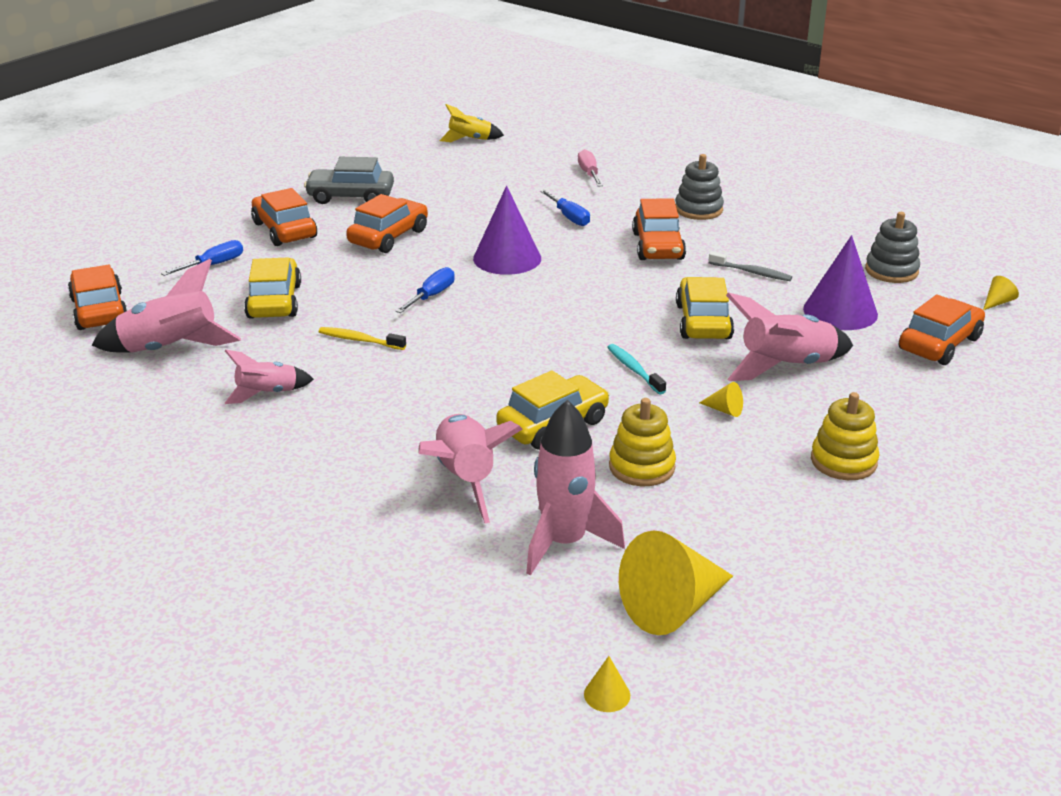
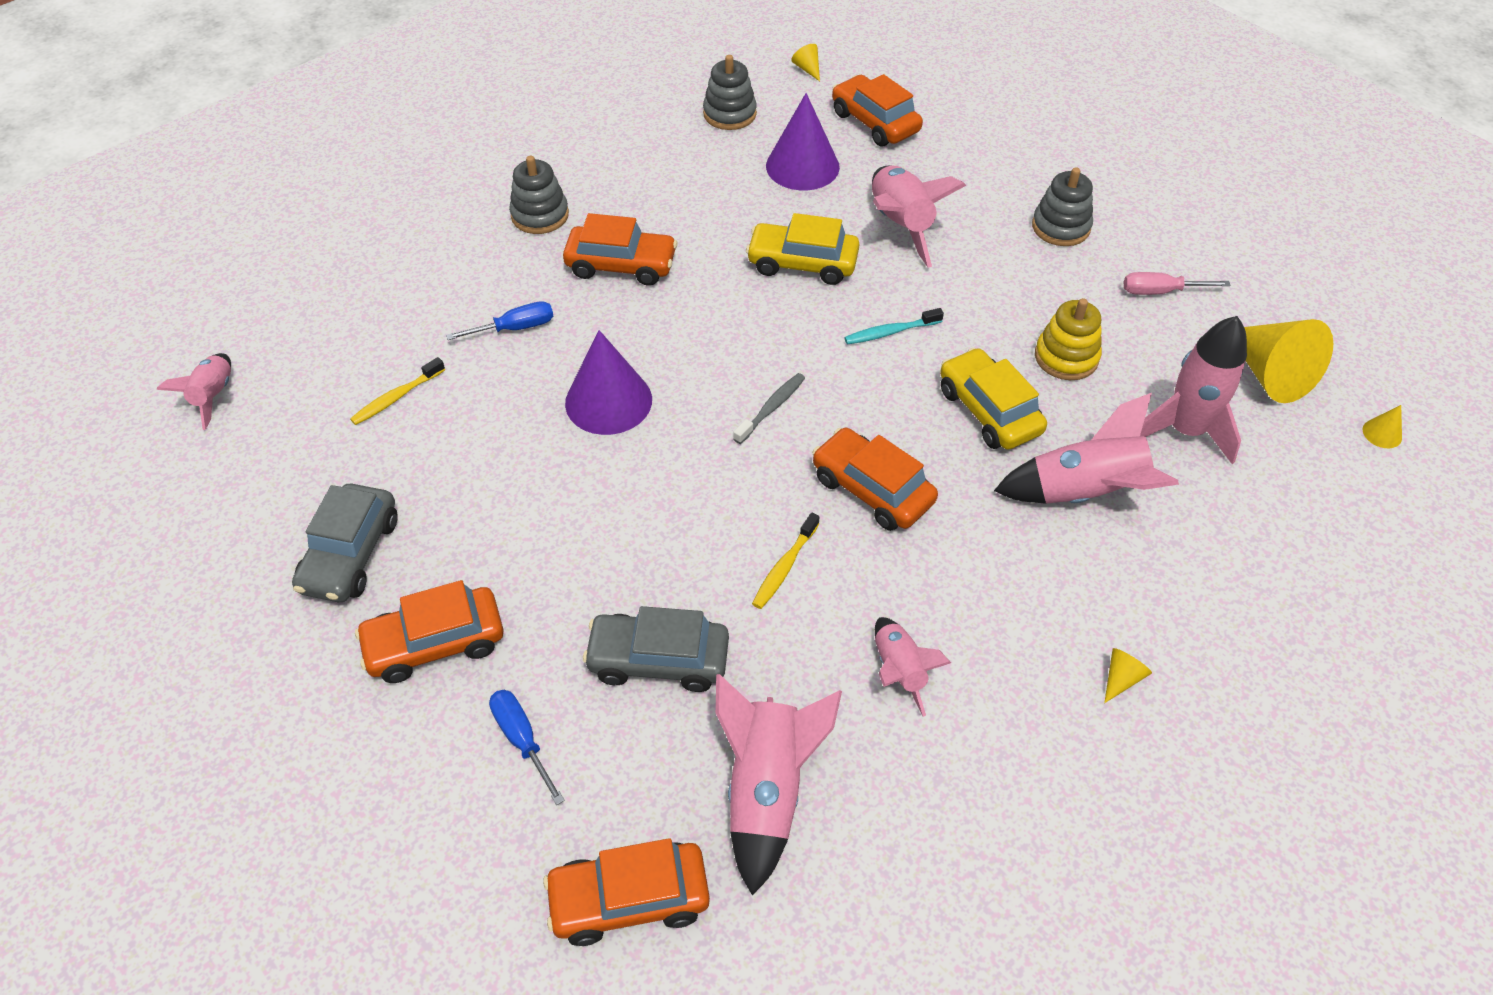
camera: 80 degrees left, 20 degrees up
(274, 301) = (658, 659): yellow car -> grey car
(388, 237) = (504, 517): orange car -> orange car (872, 489)
(431, 296) = (687, 485): blue screwdriver -> none
(470, 140) = (213, 396): yellow rocket -> pink rocket
(486, 189) = (396, 398): none -> yellow toothbrush
(589, 174) = (395, 290): pink screwdriver -> pink screwdriver (1160, 291)
(725, 410) = (973, 282): yellow cone -> yellow cone (1121, 678)
(752, 272) = (706, 207): grey toothbrush -> grey toothbrush (771, 408)
(843, 461) = (1061, 227): yellow stacking toy -> grey stacking toy

